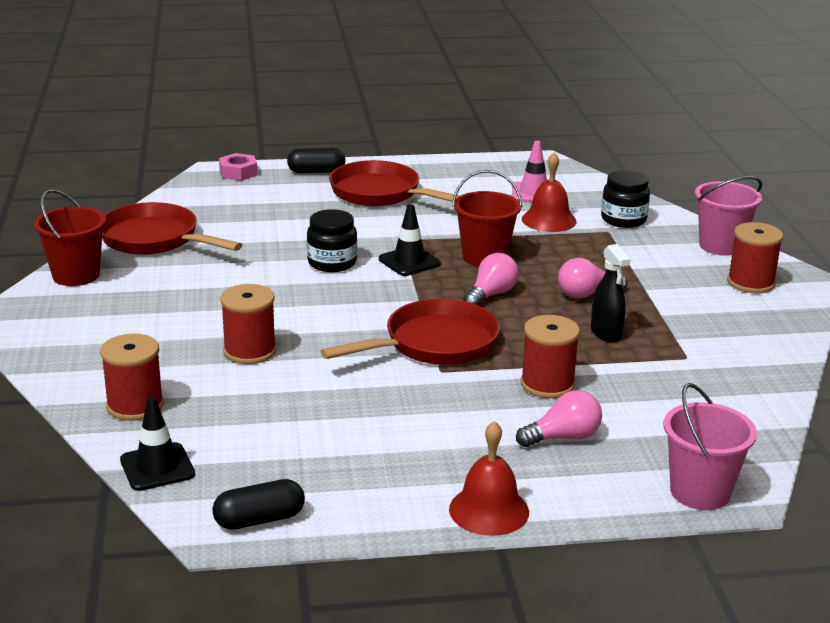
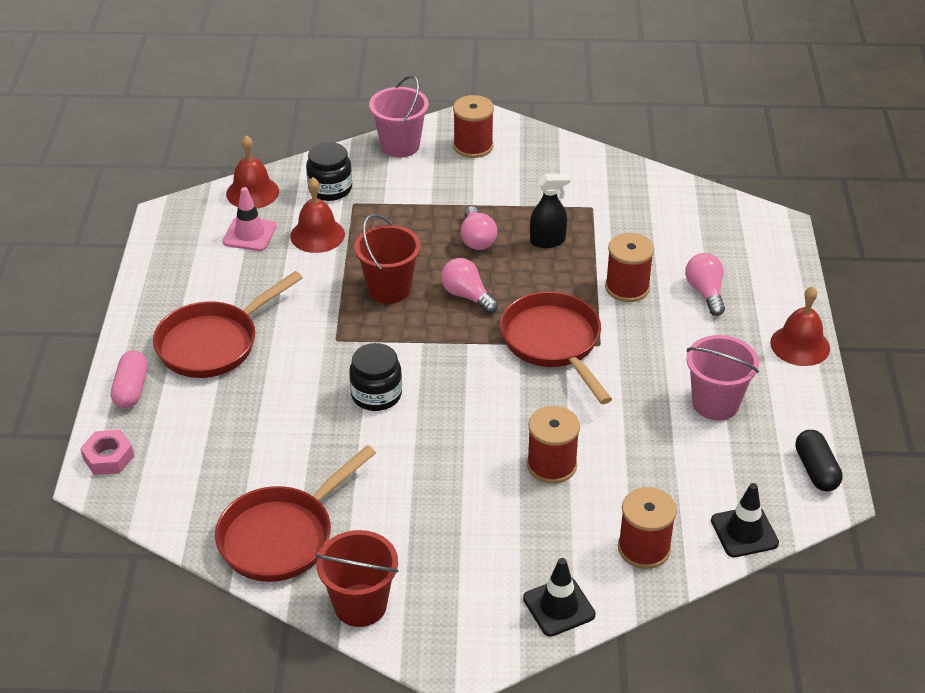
camera: 80 degrees left, 15 degrees up
(316, 171) = (131, 389): black capsule -> pink capsule
(409, 261) = (386, 340): black traffic cone -> black traffic cone (559, 607)
(595, 188) = (252, 192): none -> red bell
(700, 492) = (775, 241): pink bucket -> pink bucket (715, 403)

